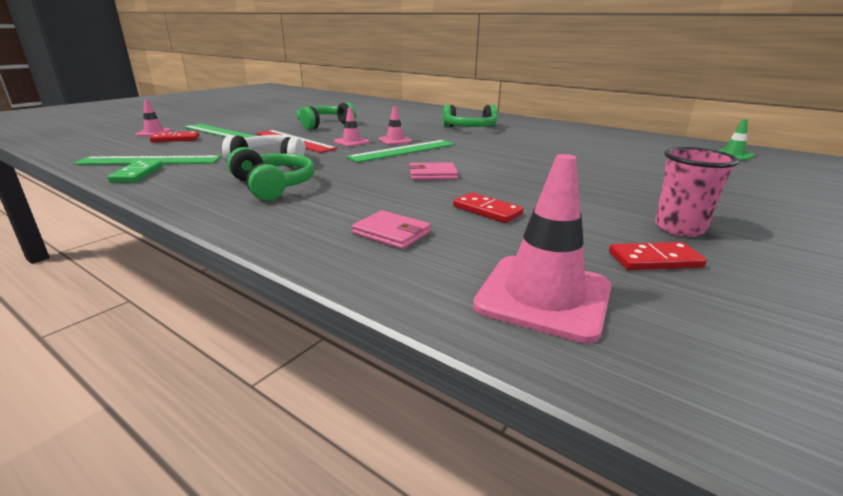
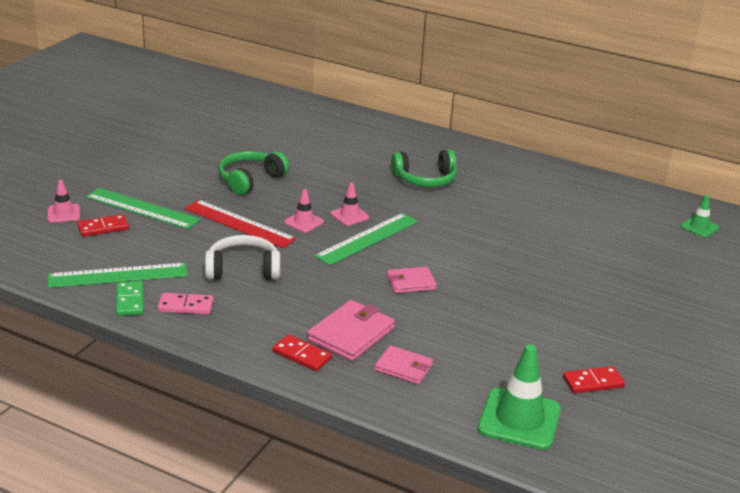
camera: 10 degrees left, 5 degrees up
(187, 179) = (186, 306): none -> pink domino
(273, 186) = (273, 311): green headphones -> none
(345, 204) = (351, 334): none -> pink wallet
(487, 210) = (470, 335): red domino -> red domino (301, 355)
(543, 296) = (519, 419): pink traffic cone -> green traffic cone
(679, 228) = (618, 346): pink cup -> none

